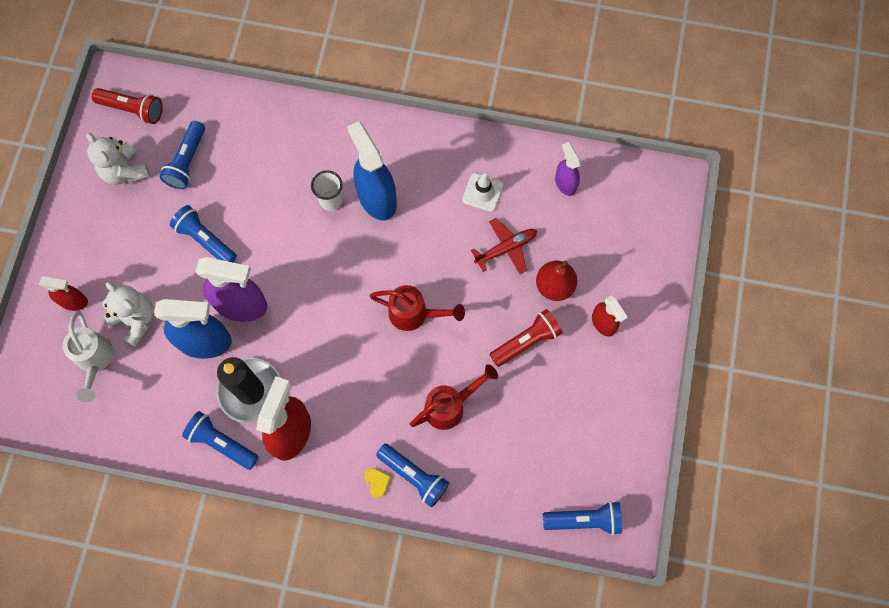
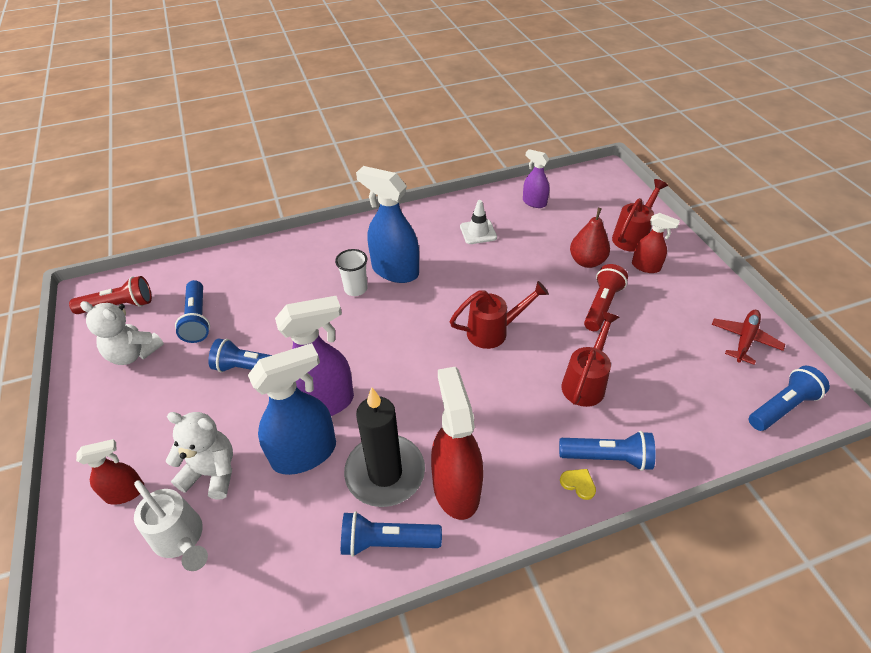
camera: 30 degrees left, 25 degrees down
(505, 248) = (527, 256): red plane -> red plane (744, 340)
(624, 281) = (633, 236): none -> red watering can

